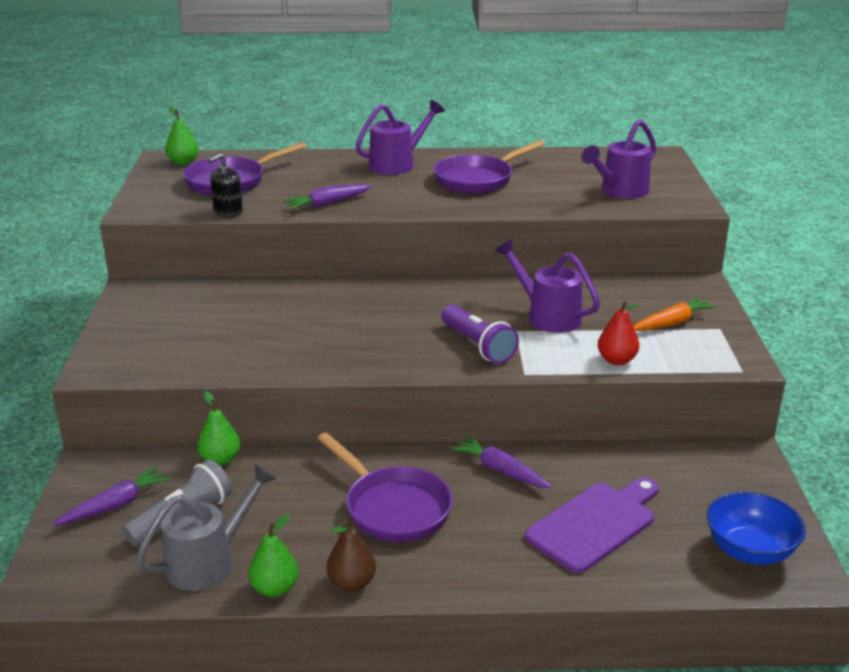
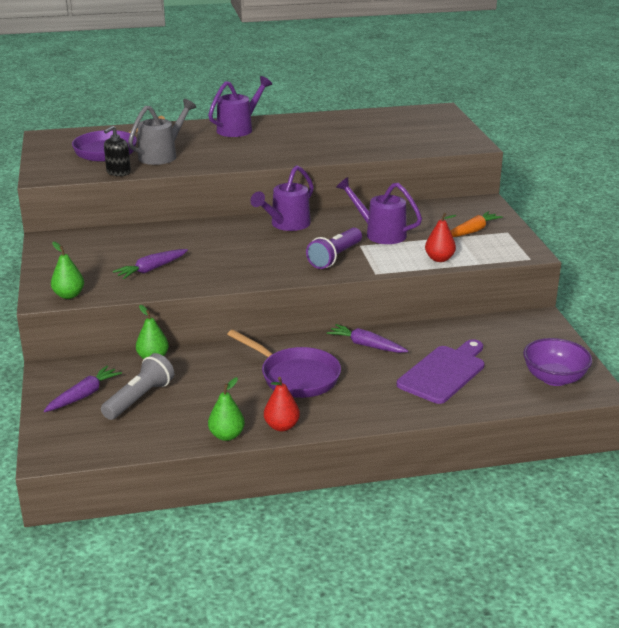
camera: 10 degrees left, 0 degrees up
(183, 162) = (63, 138): green pear -> green pear (69, 295)
(208, 562) = (171, 424): grey watering can -> grey watering can (162, 155)
(327, 203) = (195, 161): purple carrot -> purple carrot (151, 269)
(351, 583) = (281, 426): brown pear -> red pear
(478, 179) = (306, 136): purple pan -> none
(478, 346) = (335, 257): purple flashlight -> purple flashlight turned 75 degrees clockwise
(620, 191) = (417, 138): purple watering can -> purple watering can (286, 224)
(749, 551) = (554, 378): blue bowl -> purple bowl

